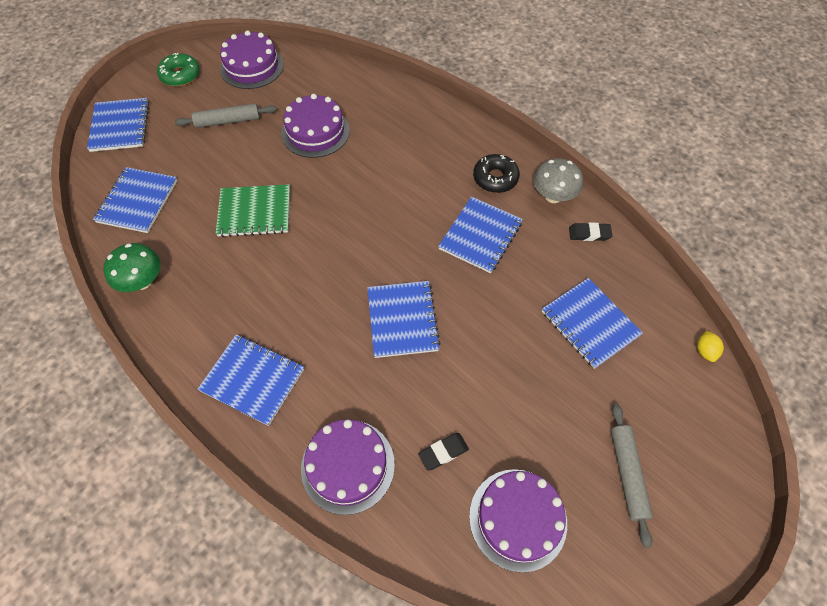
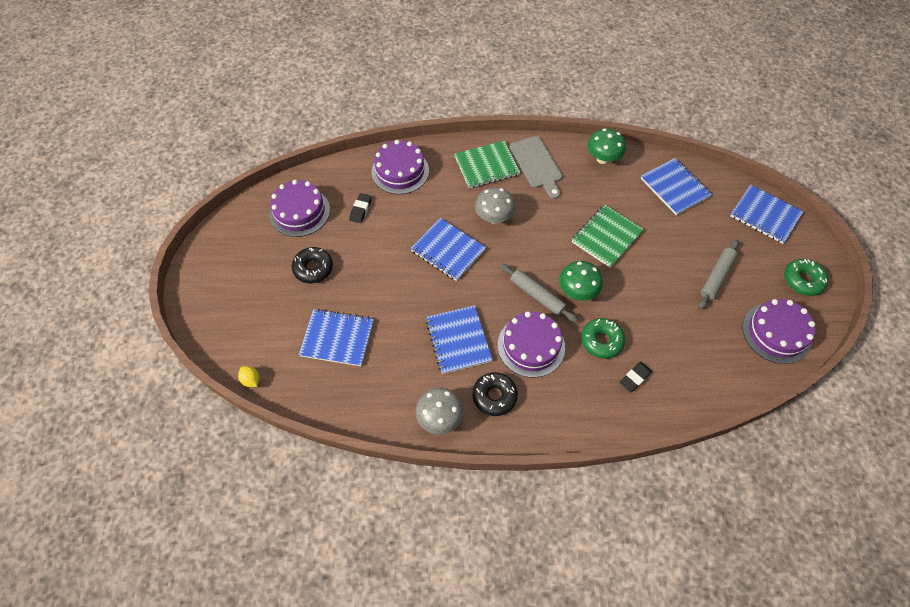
camera: 135 degrees right, 0 degrees up
(206, 333) = (537, 164): none -> grey cutting board
(253, 380) = (486, 166): blue notebook -> green notebook
(315, 132) = (654, 321): purple cake -> purple cake (531, 346)
(320, 315) = (494, 217): none -> grey mushroom
(339, 193) = (577, 291): none -> green mushroom
(371, 150) = (601, 341): none -> green donut
(558, 421) = (313, 268): none -> black donut
(589, 234) = (388, 407): black eraser -> black eraser (635, 378)
(627, 474) = (257, 272): grey rolling pin -> grey rolling pin (537, 296)

